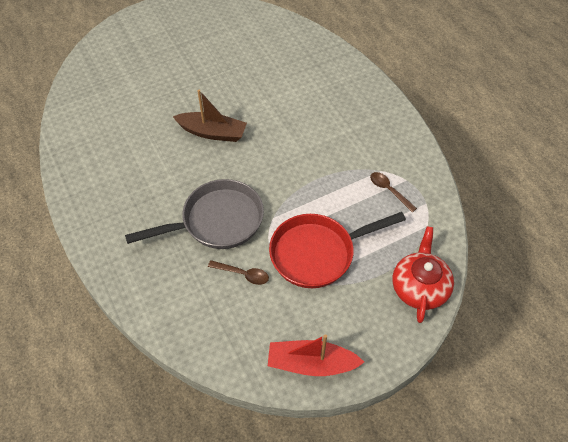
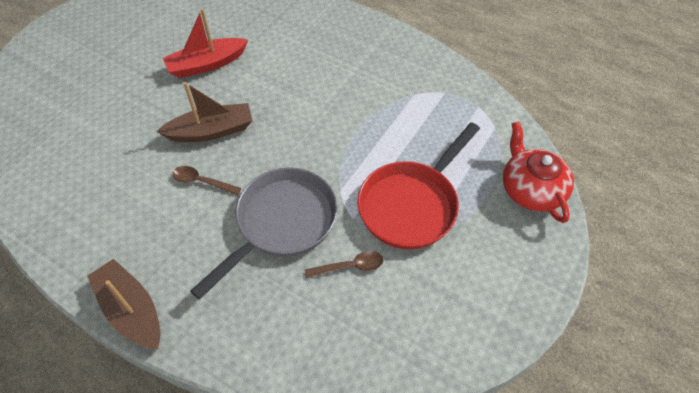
camera: 30 degrees left, 0 degrees up
(87, 231) = (131, 310): none -> brown boat
(311, 363) = (486, 323): red boat -> red boat (206, 64)
(389, 191) = (436, 110): brown spoon -> brown spoon (202, 182)

